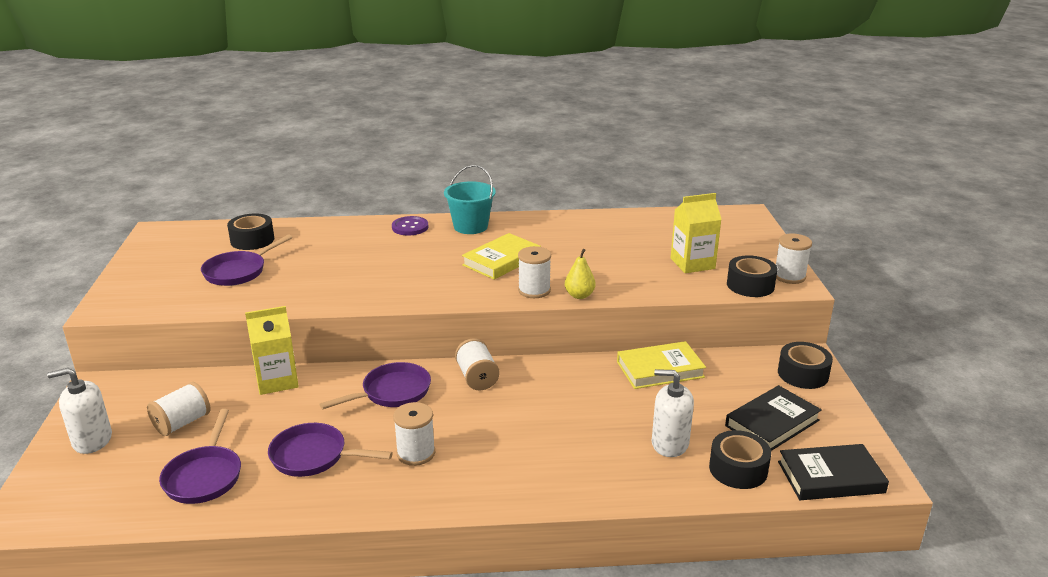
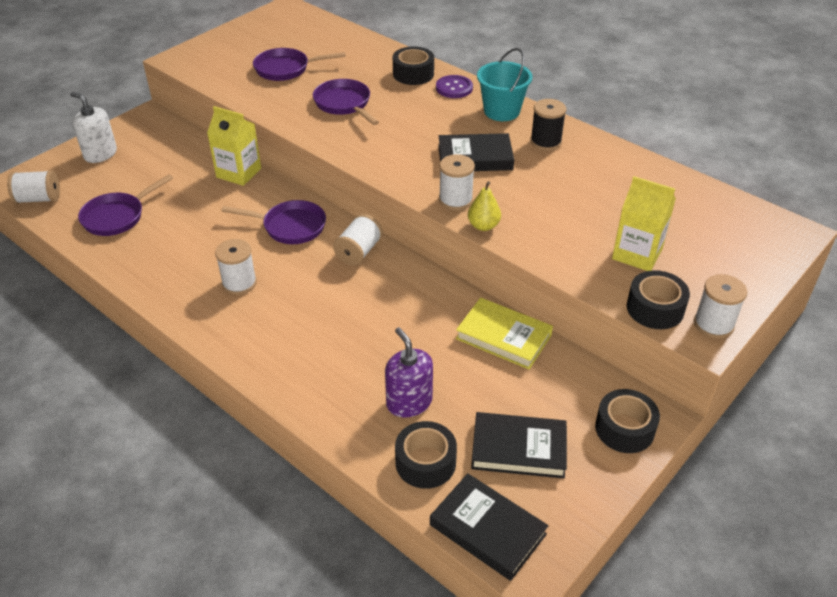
camera: 45 degrees right, 15 degrees up
(182, 423) = (153, 171): white spool -> white spool (38, 199)
(252, 240) = (331, 45): black tape -> black tape (413, 74)
(314, 456) = (184, 243): purple pan -> purple pan (344, 104)
(501, 260) = (475, 157): yellow book -> black book
(532, 231) = (546, 142): none -> black spool
(669, 443) = (409, 402): white soap dispenser -> purple soap dispenser

